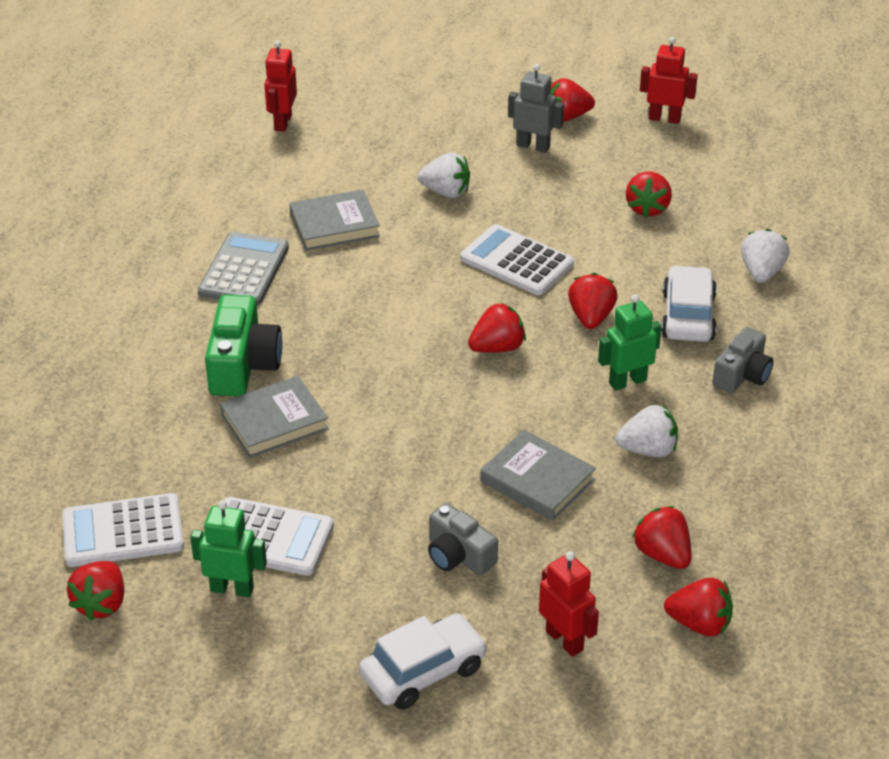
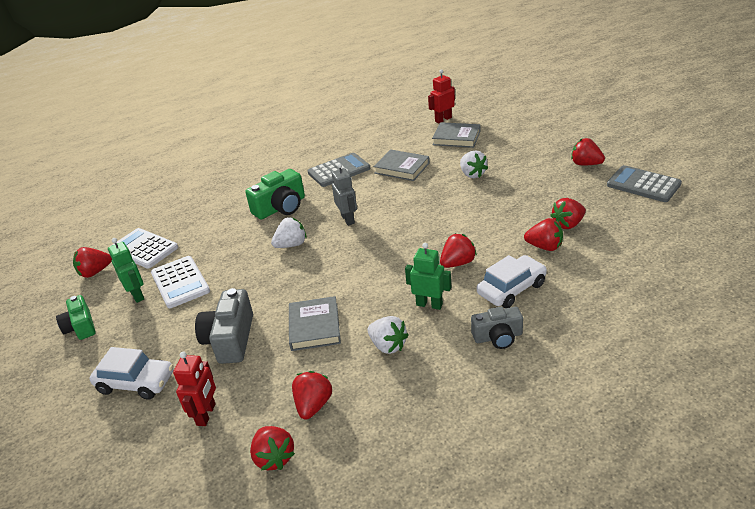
camera: 50 degrees right, 5 degrees down
(221, 672) = (81, 327): none -> green camera
(274, 422) = (256, 236): grey book -> grey book (456, 138)
(458, 555) = (230, 339): grey camera -> grey camera, size x1.52
(497, 348) = (391, 254): red strawberry -> red strawberry (544, 247)
(517, 261) = (460, 219): white calculator -> none
(533, 146) = (547, 171): grey robot -> grey robot (348, 219)
(664, 118) = (643, 185): red robot -> grey calculator
(761, 272) = (590, 288): white strawberry -> white strawberry (291, 245)

